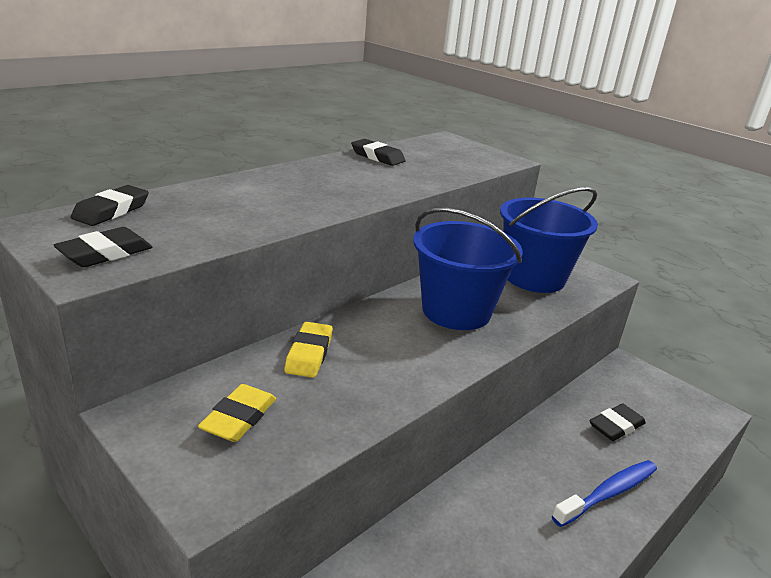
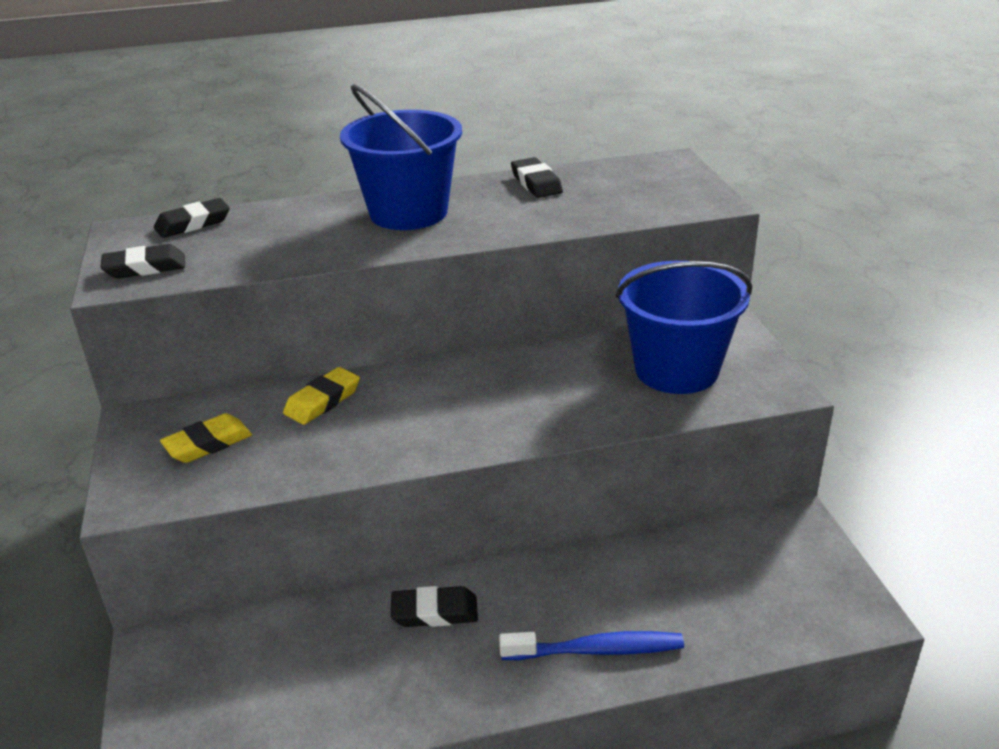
camera: 35 degrees right, 5 degrees up
(456, 311) = (524, 390): blue bucket -> blue bucket (408, 212)
(616, 426) = (693, 586): black eraser -> black eraser (434, 612)

